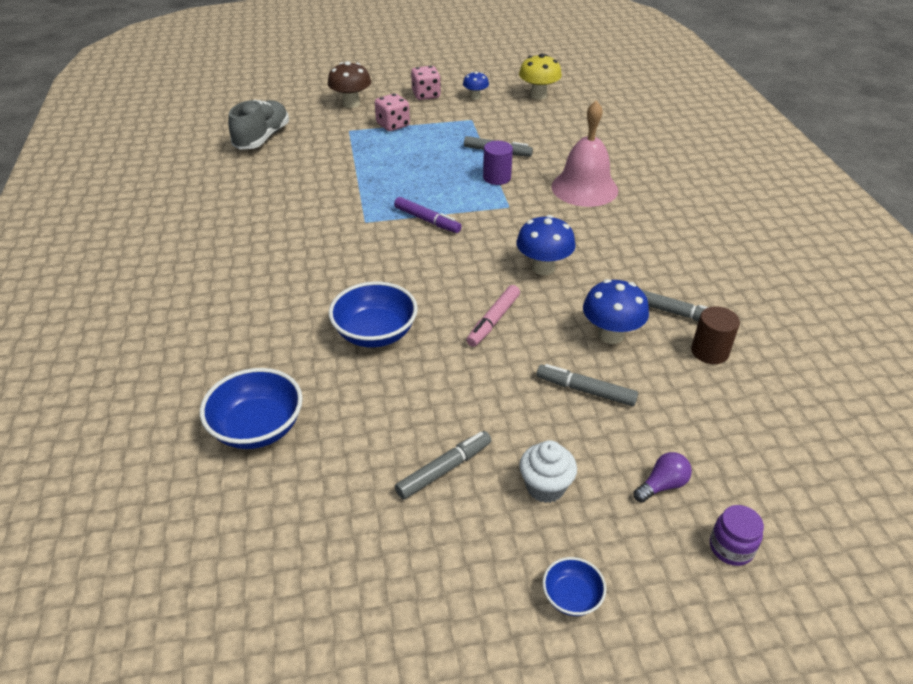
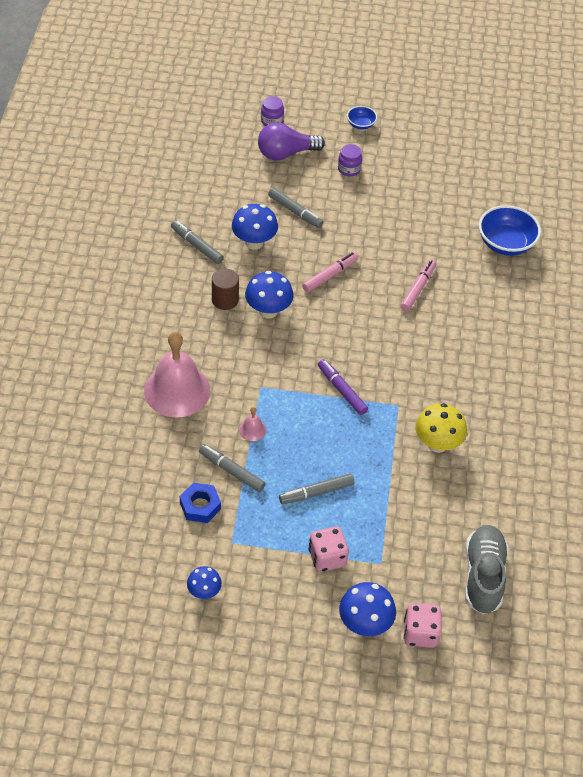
camera: 165 degrees left, 10 degrees up
(262, 138) = (483, 576): grey shoe -> grey shoe turned 150 degrees clockwise
(351, 104) = (365, 624): brown mushroom -> blue mushroom
(375, 333) = (417, 288): blue bowl -> pink marker
(426, 95) = (264, 616): pink dice -> pink dice (420, 633)
(444, 469) = (401, 192): grey marker -> grey marker (316, 492)
(497, 178) = (252, 429): purple cylinder -> pink bell
(508, 131) = (200, 506): none -> blue nut
(538, 95) = (125, 570): yellow mushroom -> yellow mushroom (437, 444)
(545, 487) = (349, 169): white cupcake -> purple jar
(662, 485) = (285, 153): purple light bulb -> purple light bulb, size x1.85
(709, 352) = (197, 213): brown cylinder -> brown cylinder (225, 300)

